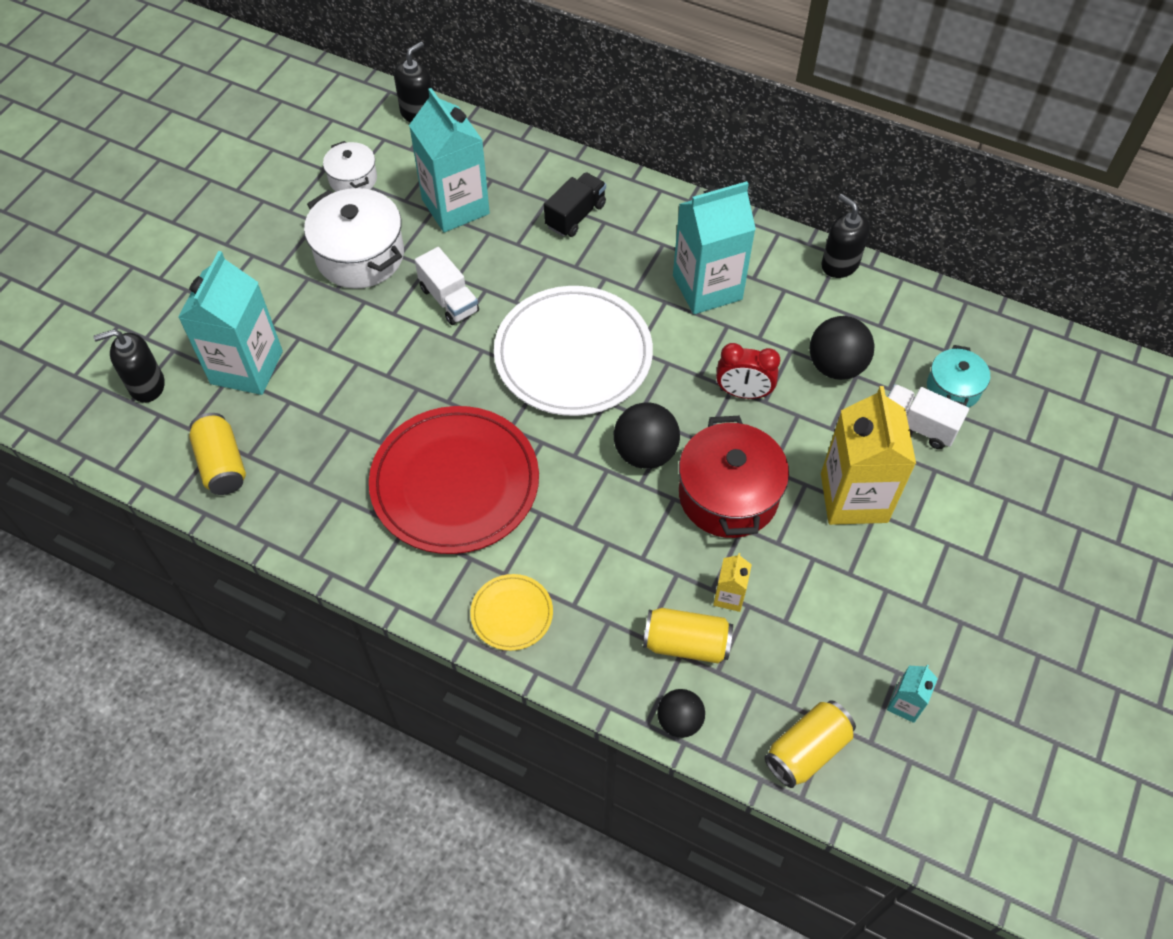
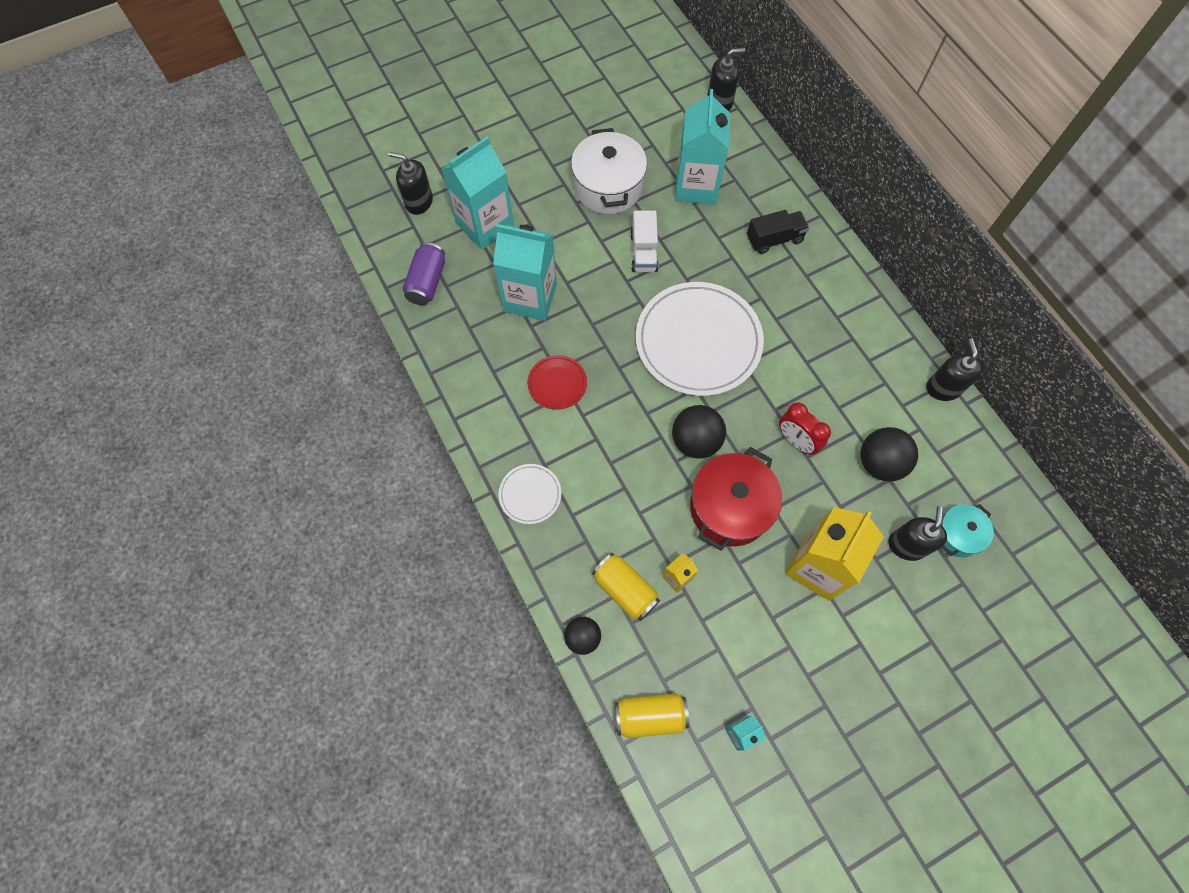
camera: 35 degrees right, 10 degrees up
(222, 464) = (427, 282): yellow can -> purple can
(353, 179) = (642, 128): white pot -> none
(455, 483) = (557, 383): red plate -> red plate, size x0.46
(512, 614) = (530, 494): yellow plate -> white plate
(707, 287) = (829, 348): turquoise carton -> turquoise carton (530, 298)
(917, 426) = (906, 545): white truck -> black soap dispenser

